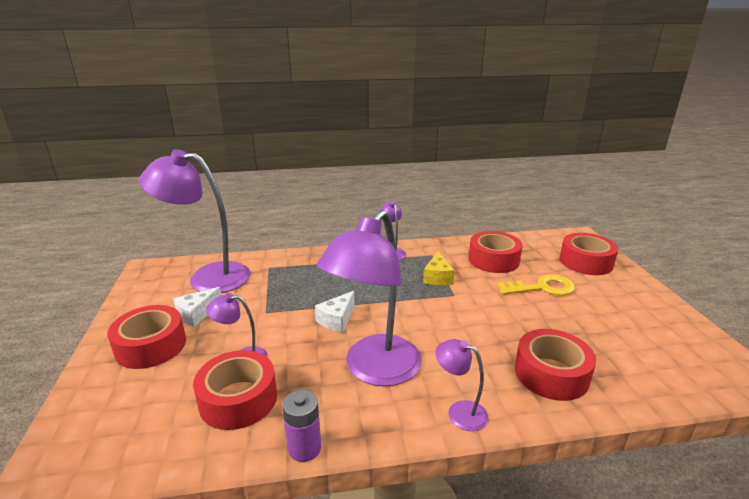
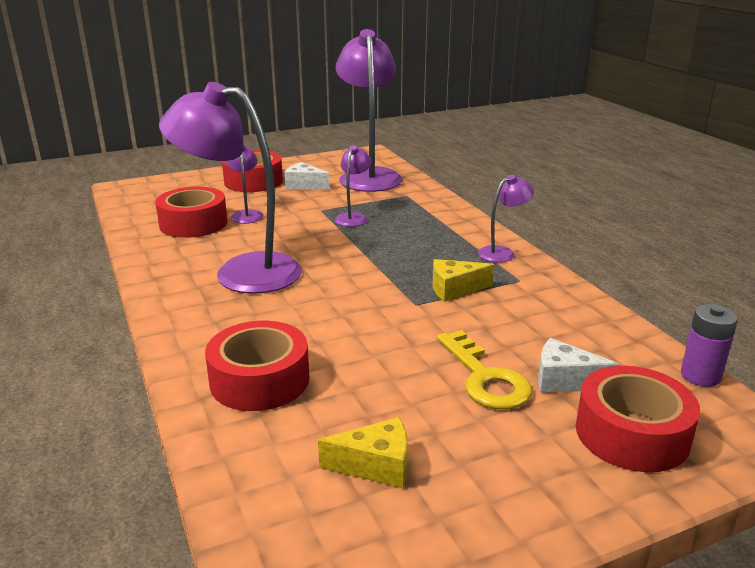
camera: 75 degrees right, 0 degrees up
(304, 448) = (139, 257): purple battery -> purple battery (700, 376)
(337, 320) = (322, 242): white cheese -> white cheese (565, 380)
(459, 412) = (185, 321): purple lamp -> purple lamp (353, 217)
(493, 260) = (547, 331): red tape -> none
(632, 337) = (376, 465): none -> yellow cheese

